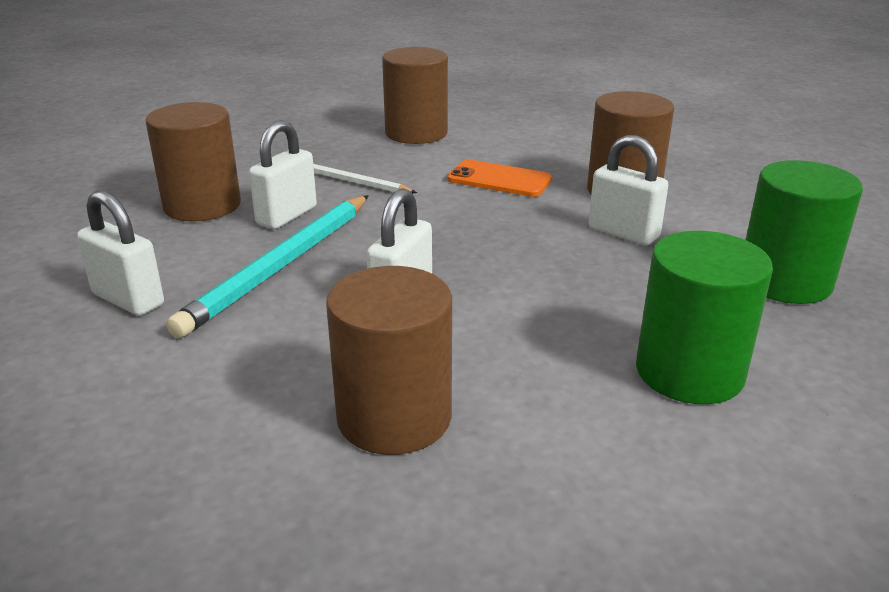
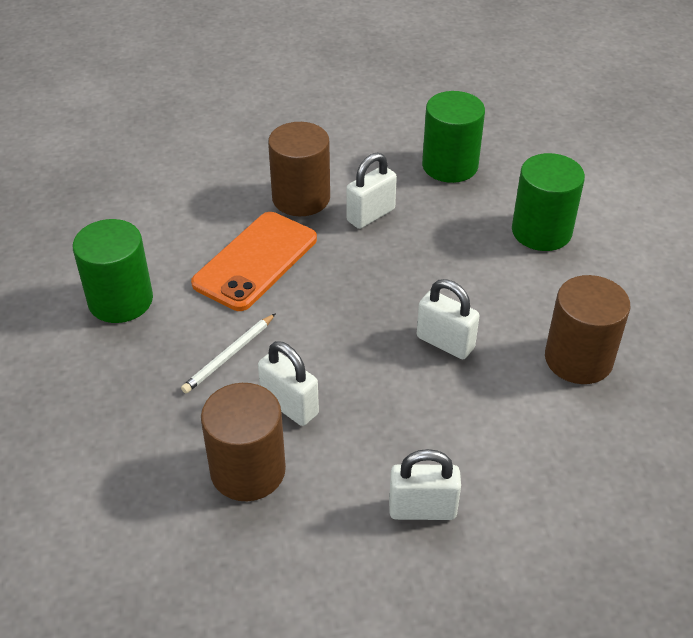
camera: 80 degrees left, 15 degrees up
(128, 300) = (422, 509): white padlock -> white padlock turned 45 degrees clockwise
(281, 266) = (383, 410): turquoise pencil -> none
(416, 133) = (120, 300): brown cylinder -> green cylinder
(499, 180) = (256, 261): orange phone -> orange phone, size x1.54

